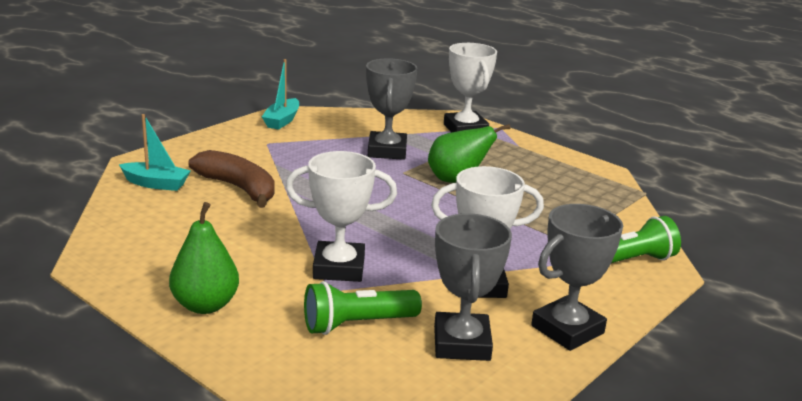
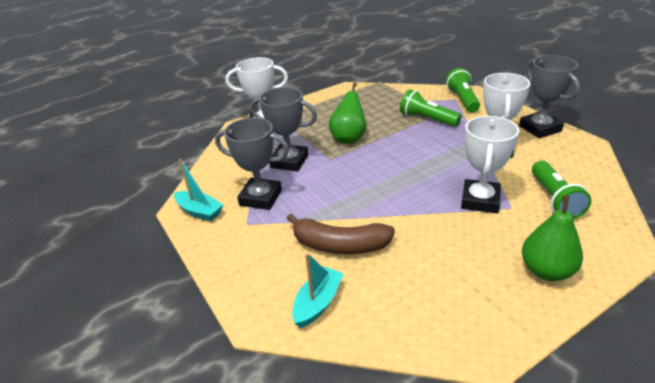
camera: 70 degrees left, 10 degrees up
(238, 188) = (339, 245): brown banana -> brown banana turned 135 degrees counterclockwise
(462, 343) = (565, 163): grey trophy -> grey trophy (260, 197)
(541, 232) = (427, 119): none -> green flashlight

